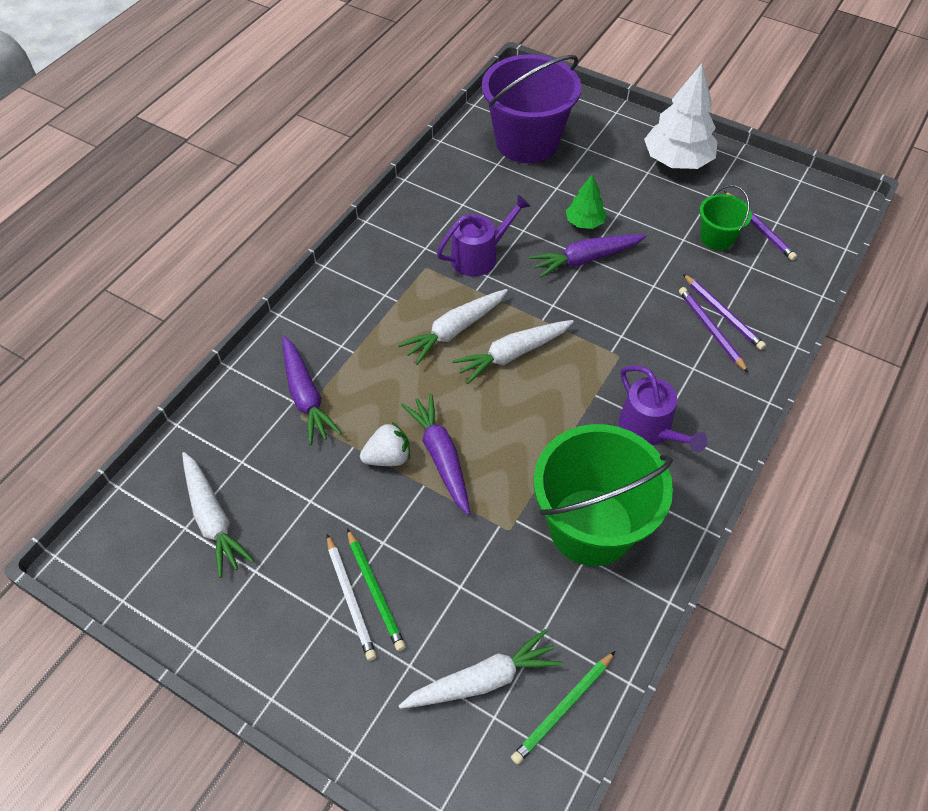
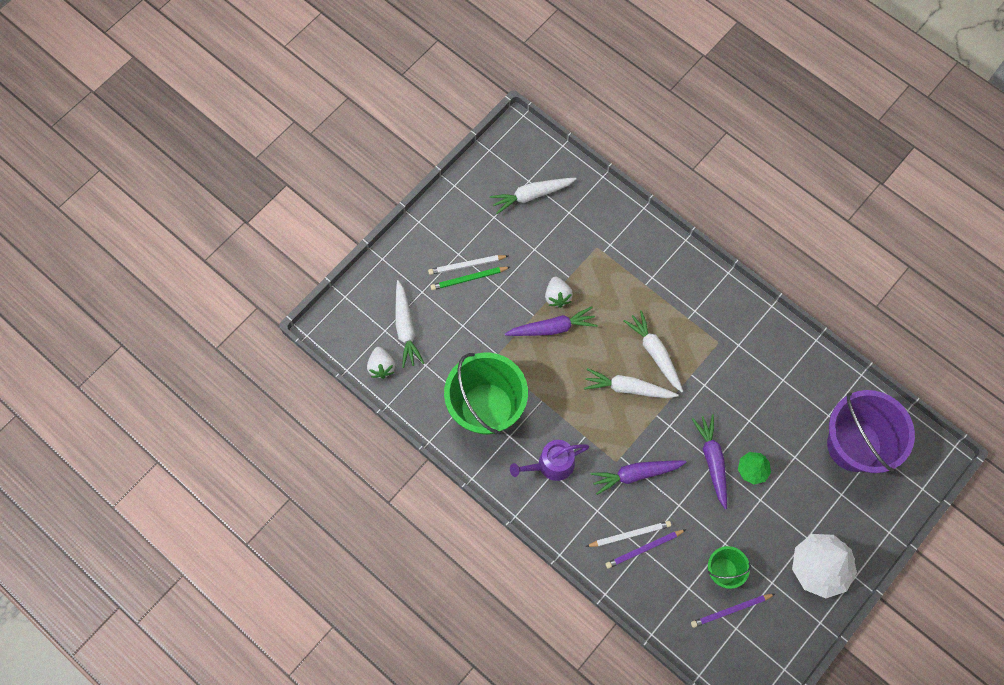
camera: 100 degrees right, 15 degrees up
(306, 396) = (612, 252): purple carrot -> purple carrot (635, 474)
(479, 256) = (725, 382): purple watering can -> none
(512, 354) = (628, 388): white carrot -> white carrot turned 60 degrees counterclockwise
(563, 708) = (381, 366): green pencil -> white strawberry
(711, 330) = (629, 535): purple pencil -> white pencil

